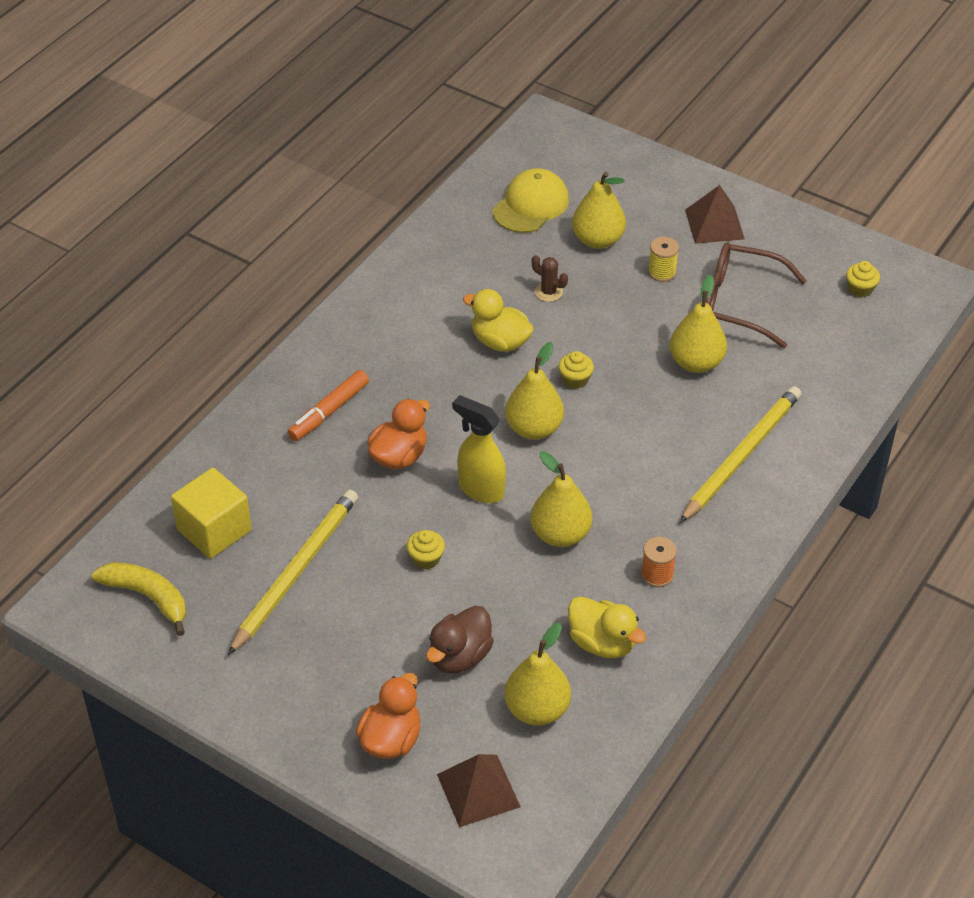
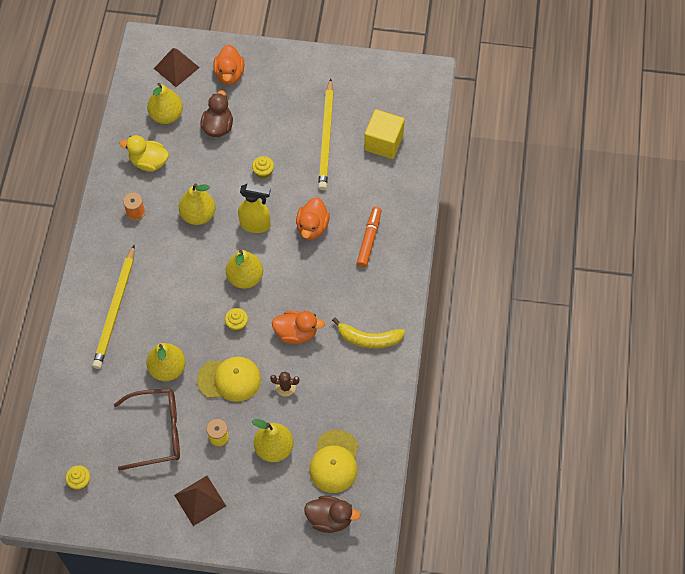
camera: 155 degrees right, 15 degrees up
(148, 597) = (391, 94): yellow banana -> yellow banana (368, 339)
(500, 342) = (296, 333): yellow duck -> orange duck
(568, 161) = (330, 519): none -> brown duck
(617, 324) = (229, 379): none -> yellow cap

